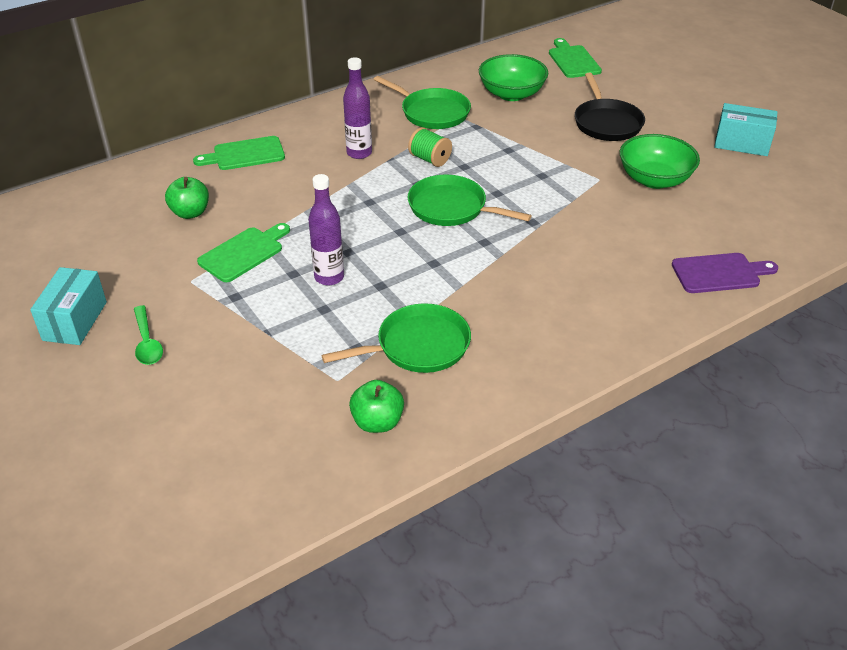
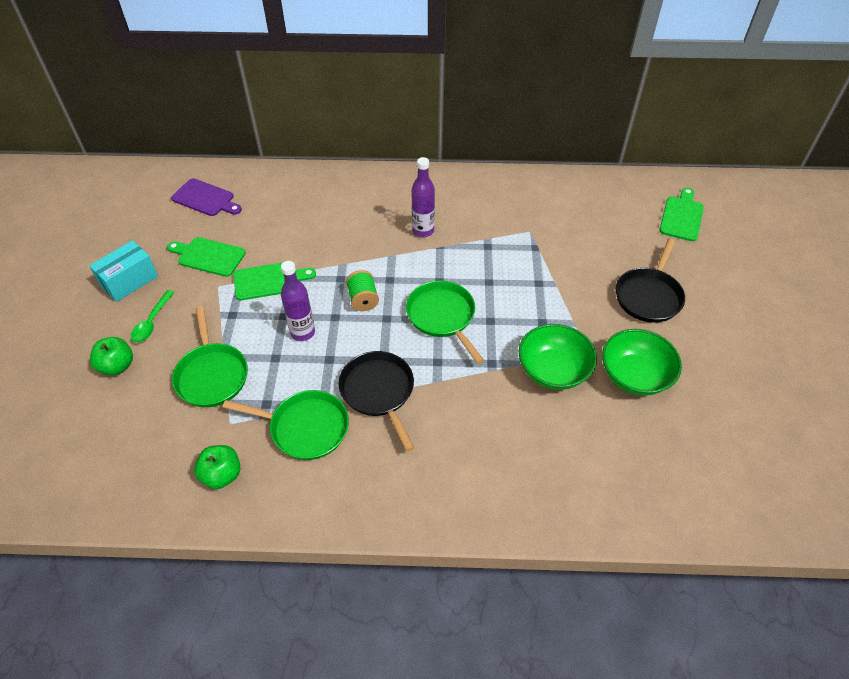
camera: 35 degrees right, 10 degrees up
(190, 213) = (267, 228): green apple -> green apple (117, 366)
(245, 154) = (345, 194): green cutting board -> green cutting board (208, 256)
(430, 159) = (469, 262): green spool -> green spool (363, 299)
(432, 113) = (512, 218): green pan -> green pan (212, 375)
(456, 287) = (378, 391): none -> black pan
(511, 94) = (594, 228): green bowl -> green bowl (553, 370)
(720, 273) = (598, 503): purple cutting board -> purple cutting board (205, 199)
(741, 144) = (756, 380): turquoise box -> none

